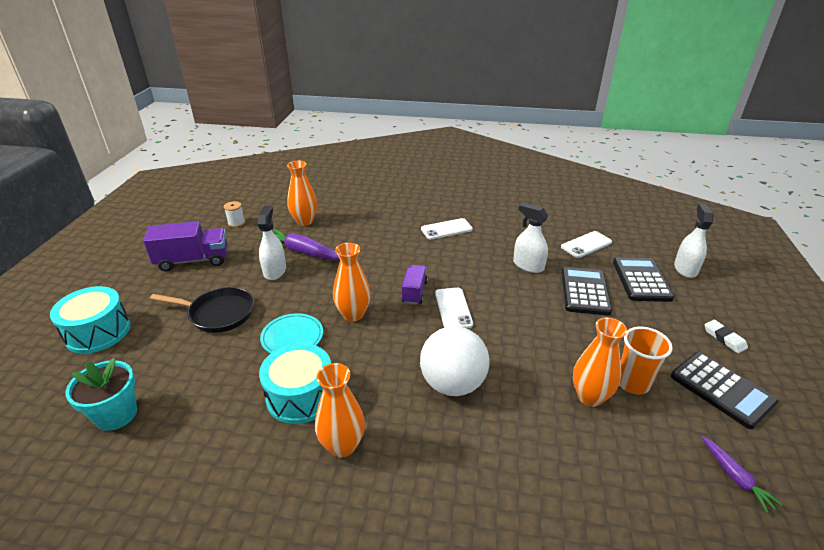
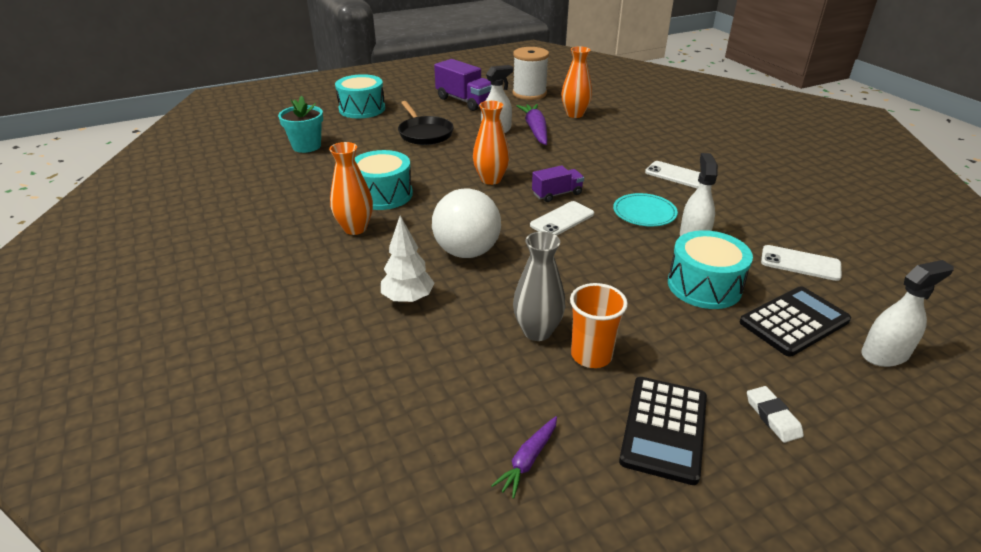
camera: 55 degrees right, 0 degrees up
(236, 223) = (529, 94): white spool -> white spool, size x2.12
(292, 337) = (435, 167): turquoise plate -> turquoise plate (644, 213)
(496, 458) = (408, 299): none -> white tree
(584, 291) = (704, 286): black calculator -> turquoise drum
(590, 397) = (537, 331): orange vase -> grey vase
(724, 338) = (772, 417): white eraser -> white eraser turned 45 degrees counterclockwise

